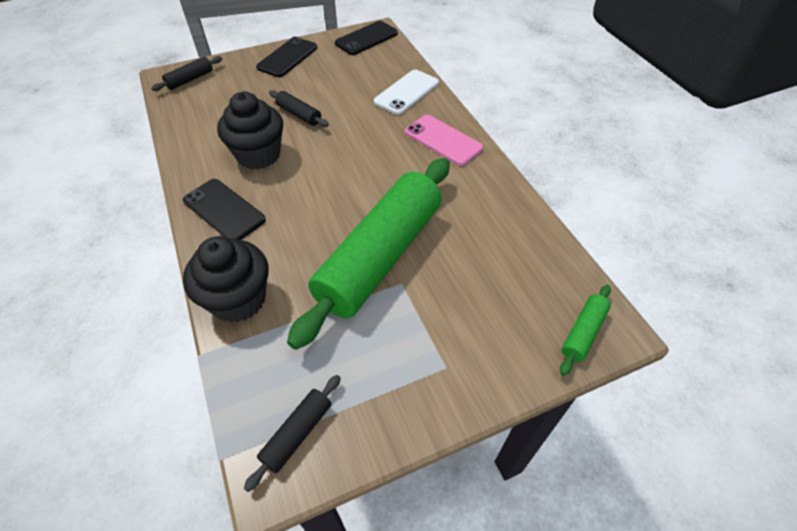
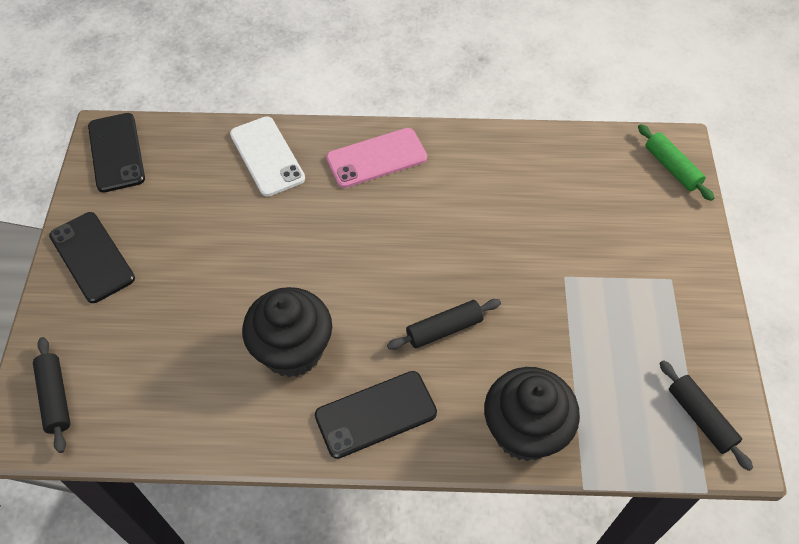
camera: 65 degrees left, 5 degrees up
(299, 114) = (237, 282): black rolling pin -> black rolling pin (444, 329)
(380, 256) = (522, 281): green rolling pin -> none

